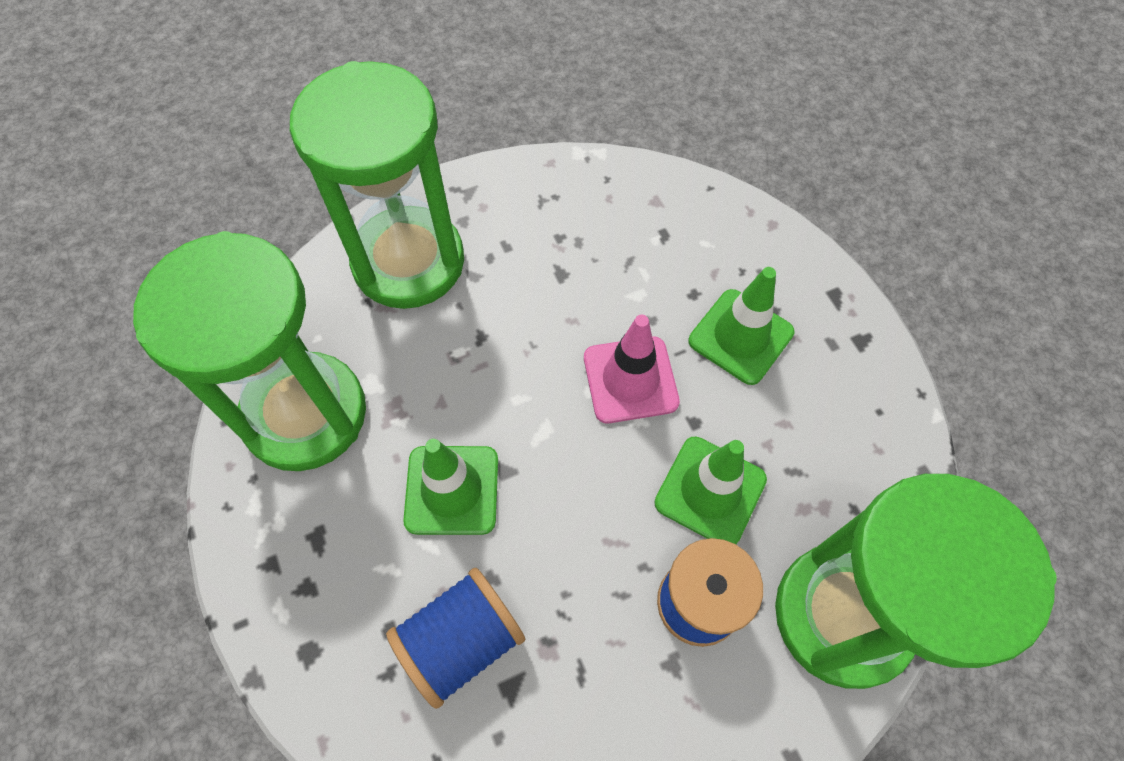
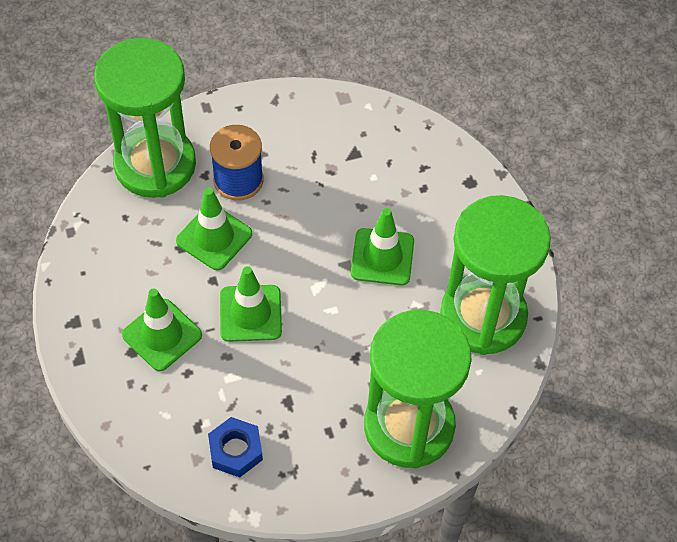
camera: 175 degrees left, 5 degrees down
(461, 641) = (381, 177): blue spool -> none
(613, 214) = (235, 450): none -> blue nut
(630, 380) = (250, 313): pink traffic cone -> green traffic cone

